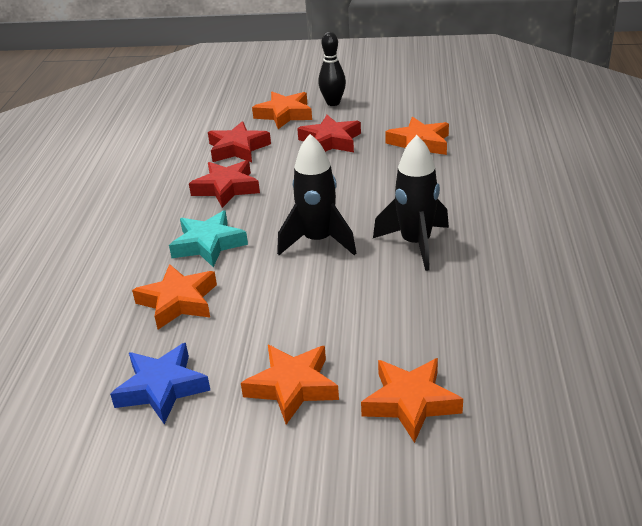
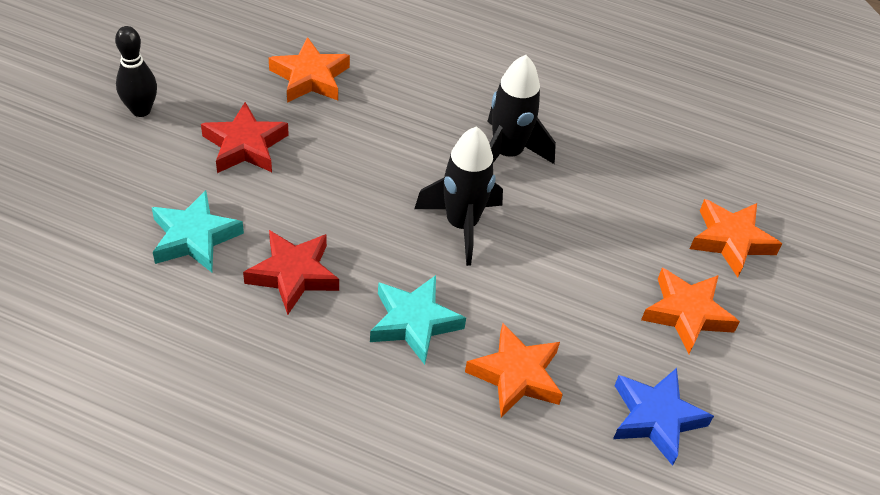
camera: 80 degrees left, 15 degrees up
(238, 149) = (194, 237): red star -> turquoise star
(284, 114) = (133, 165): orange star -> none

